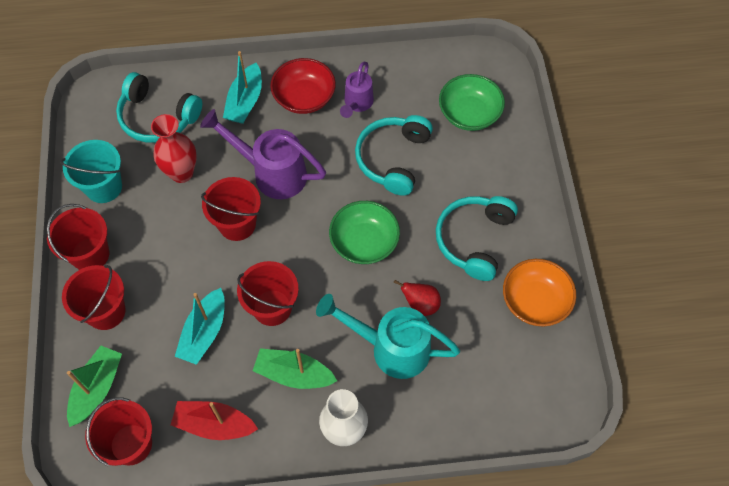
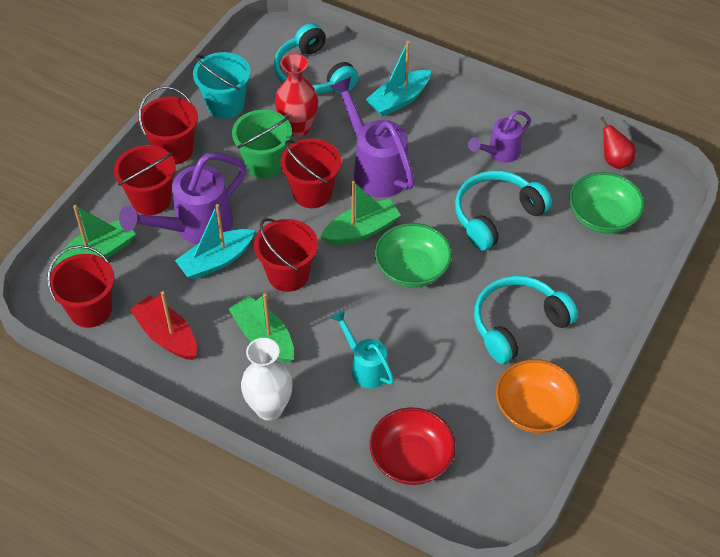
camera: 35 degrees right, 10 degrees down
(163, 314) = (194, 228): none -> purple watering can
(178, 221) = (264, 163): none -> green bucket
(301, 233) = (361, 230): none -> green boat
(304, 97) = (455, 123): red bowl -> red bowl (411, 459)
(390, 348) = (365, 367): turquoise watering can -> turquoise watering can, size x0.59
(420, 305) = (421, 348): red pear -> red pear (614, 160)

